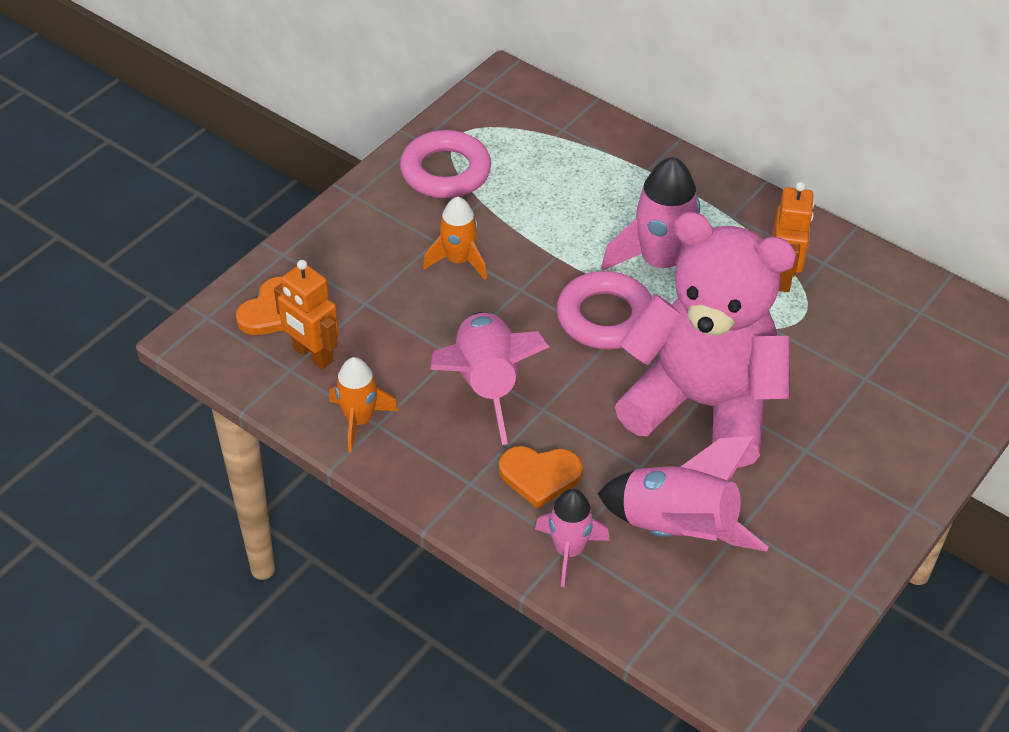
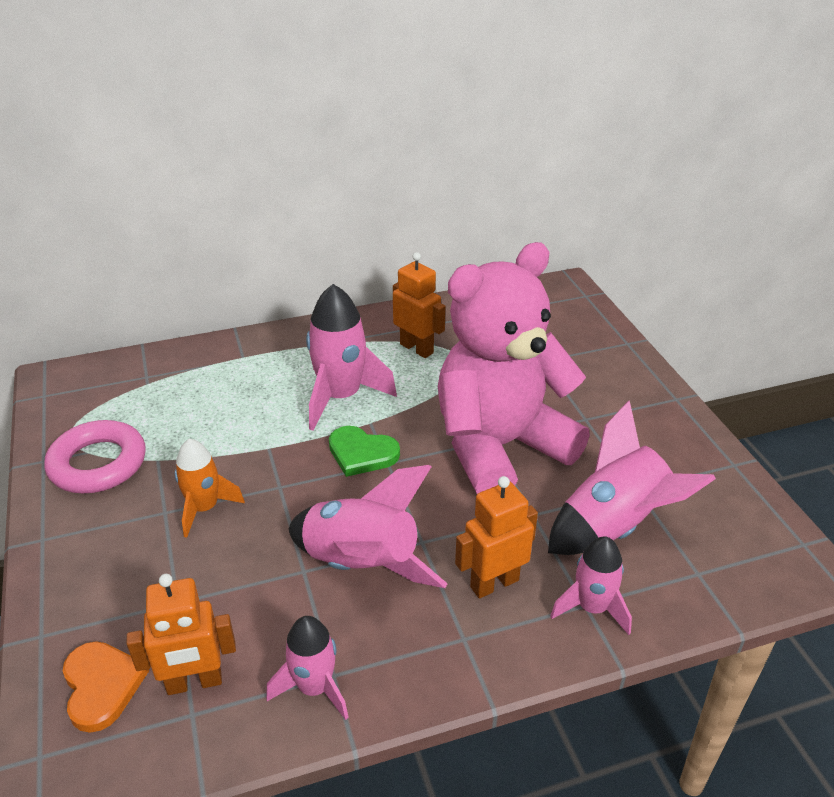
camera: 55 degrees left, 10 degrees down
(359, 420) = (314, 688): orange rocket -> pink rocket
(540, 476) = (494, 583): orange heart -> orange robot
(605, 317) = (362, 453): pink ring -> green heart

